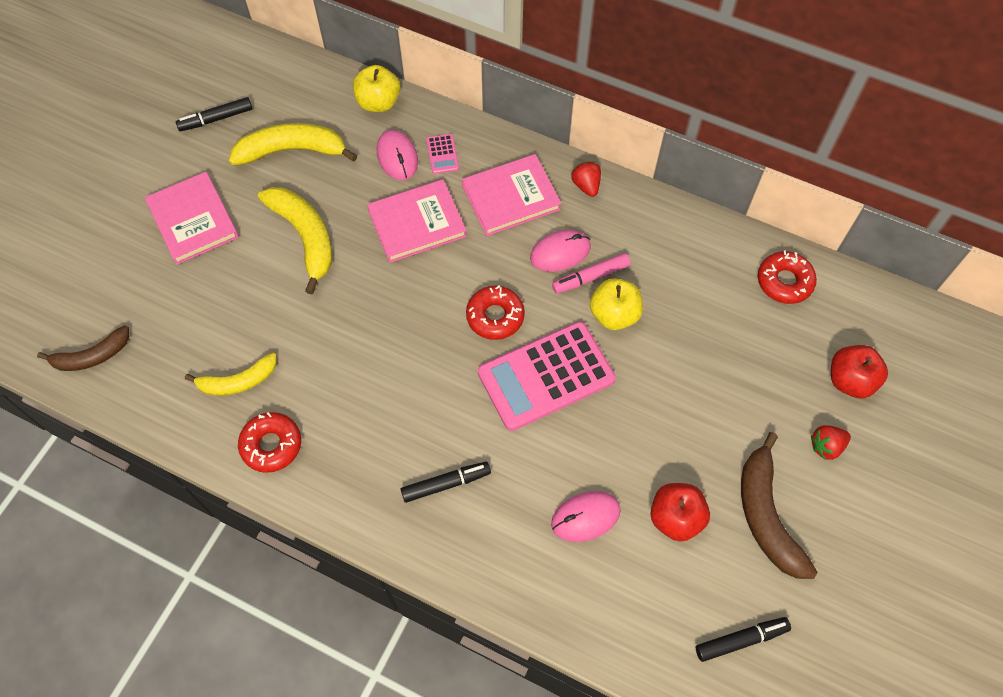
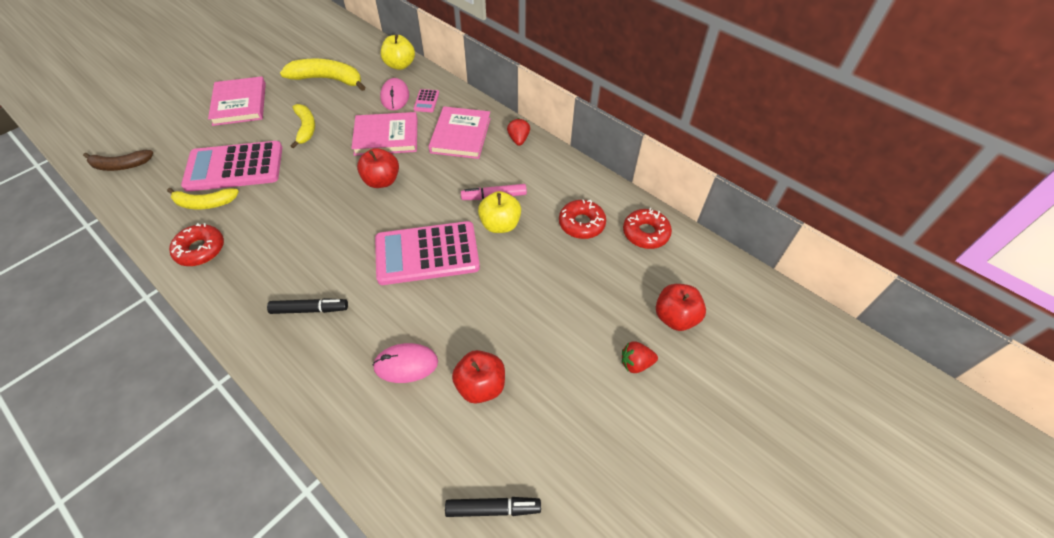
camera: 15 degrees right, 10 degrees down
(216, 119) = (291, 54): black marker -> none
(245, 319) = (234, 167): none -> pink calculator
(305, 236) = (306, 128): yellow banana -> yellow banana, size x0.65
(444, 291) = (382, 181): none -> red apple
(495, 316) = (410, 205): red donut -> red donut (581, 224)
(511, 197) = (460, 135): pink book -> pink book turned 75 degrees counterclockwise
(560, 252) = (479, 176): pink mouse -> none
(766, 516) = (560, 406): brown banana -> none

